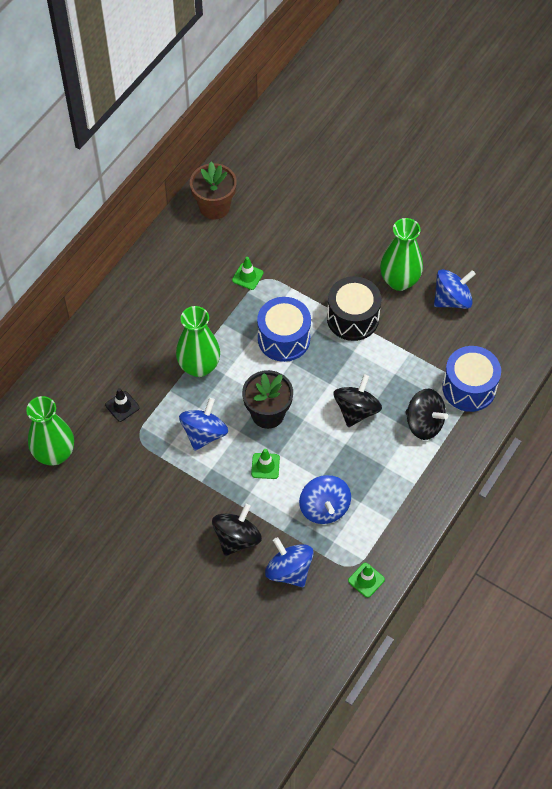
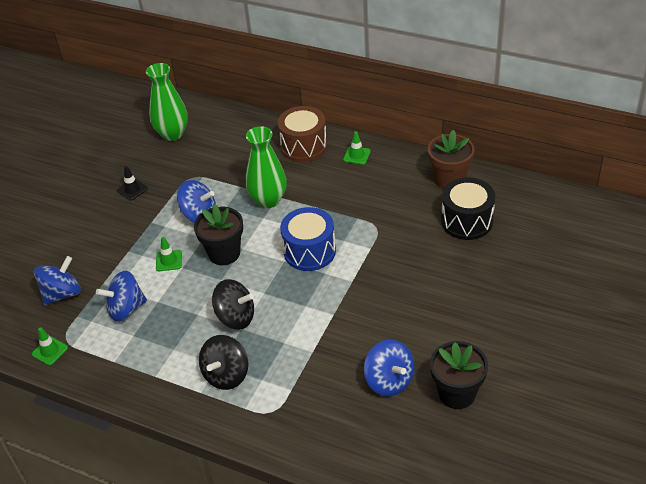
camera: 85 degrees right, 15 degrees down
(122, 324) = (304, 146): none -> brown drum
(122, 406) = (221, 162): black traffic cone -> black traffic cone (132, 189)
(237, 538) = (95, 254): black spinning top -> none
(247, 276) = (375, 215): green traffic cone -> green traffic cone (357, 155)
(352, 318) = (345, 299): black drum -> black drum (467, 221)
(399, 281) = (402, 331): green vase -> none
(469, 388) = (276, 410): blue drum -> none
(473, 255) = (457, 393): none -> black flower pot

